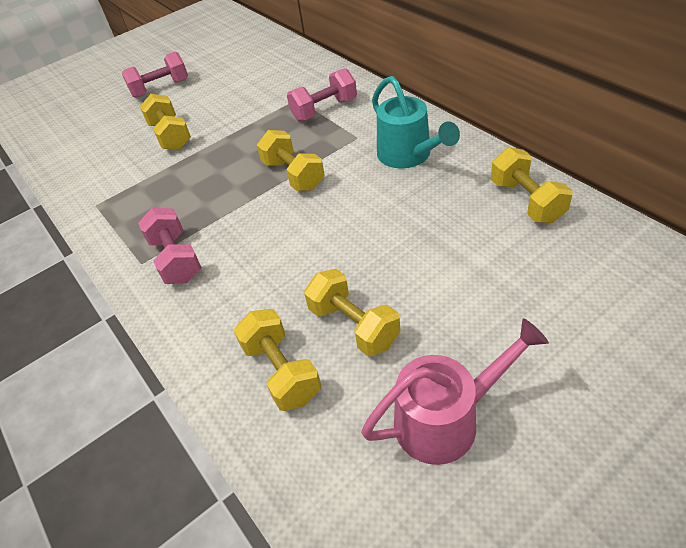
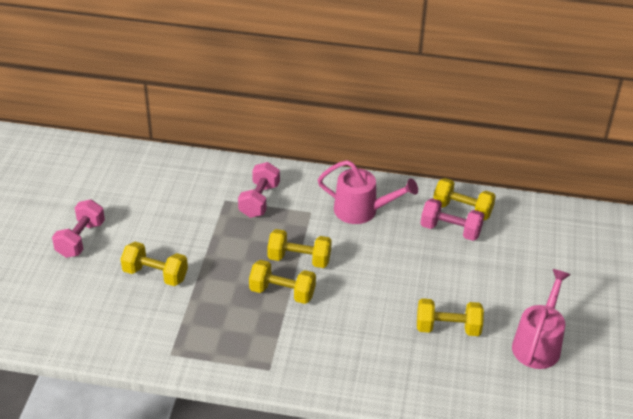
camera: 50 degrees left, 5 degrees down
(176, 259) = (292, 353): pink dumbbell -> pink dumbbell (450, 230)
(282, 371) = (438, 372): yellow dumbbell -> yellow dumbbell (282, 292)
(409, 156) = (362, 210): turquoise watering can -> pink watering can

